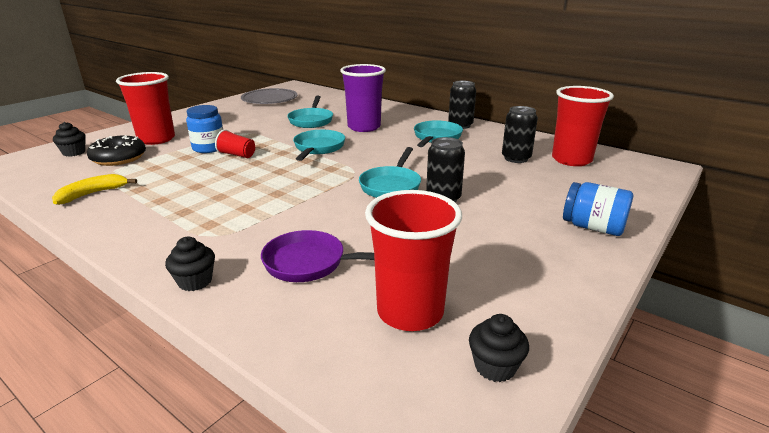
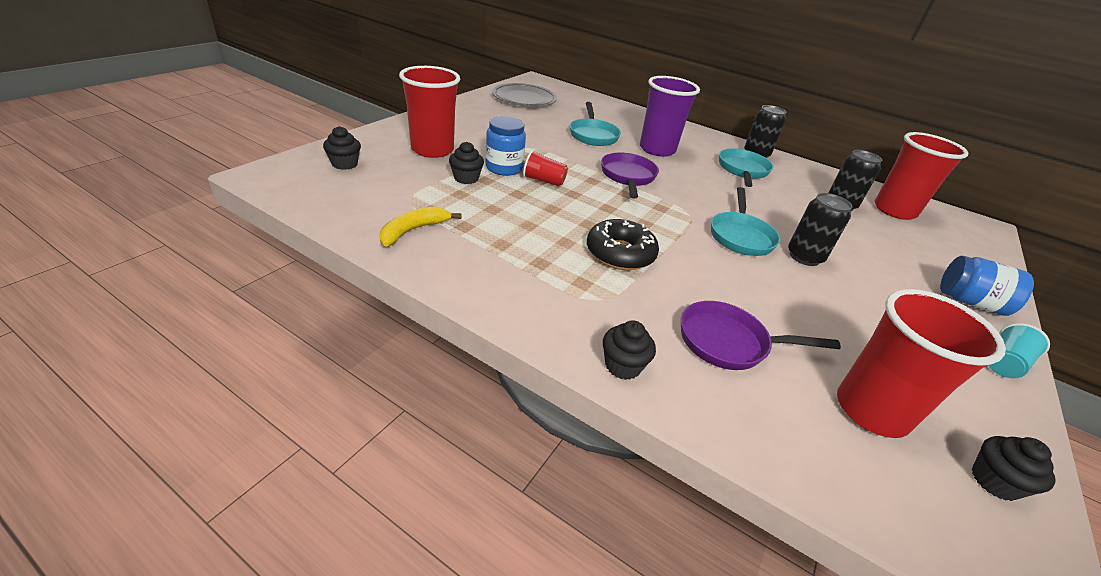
camera: 10 degrees left, 10 degrees up
(119, 158) = (407, 176): black donut -> black donut (620, 253)
(169, 157) = (466, 178): none -> black cupcake
(318, 148) = (628, 177): turquoise pan -> purple pan
(589, 274) = (1004, 363): none -> turquoise cup

